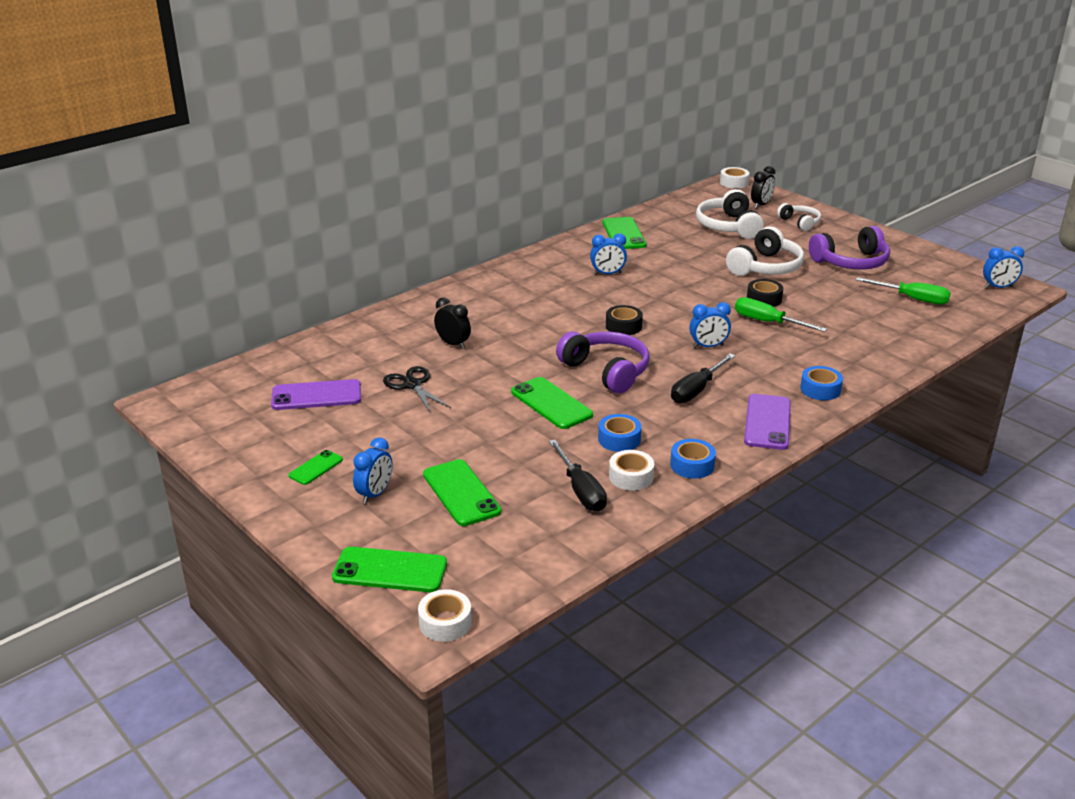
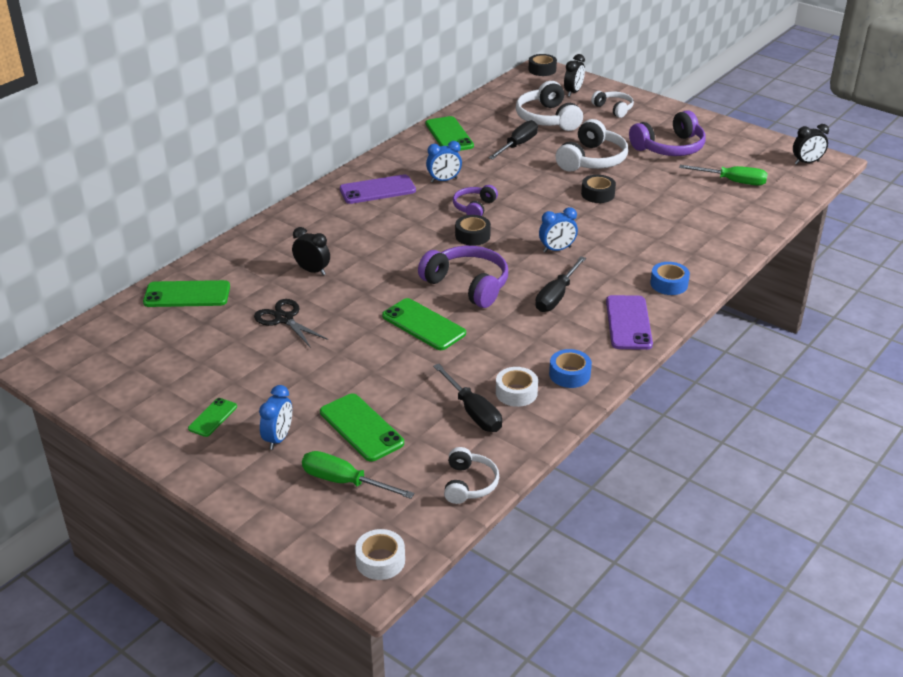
camera: 10 degrees left, 5 degrees up
(316, 395) = (192, 340): purple phone -> purple phone (377, 190)
(390, 570) = (314, 515): green phone -> green phone (187, 294)
(558, 559) = (469, 484): none -> white headphones
(619, 439) = (496, 355): blue tape -> none
(632, 301) = (474, 207): none -> purple headphones
(691, 248) = (517, 145): none -> black screwdriver
(734, 183) = (542, 70): white tape -> black tape
(767, 322) = (606, 219): green screwdriver -> green screwdriver (344, 482)
(998, 287) = (806, 162): blue clock -> black clock

